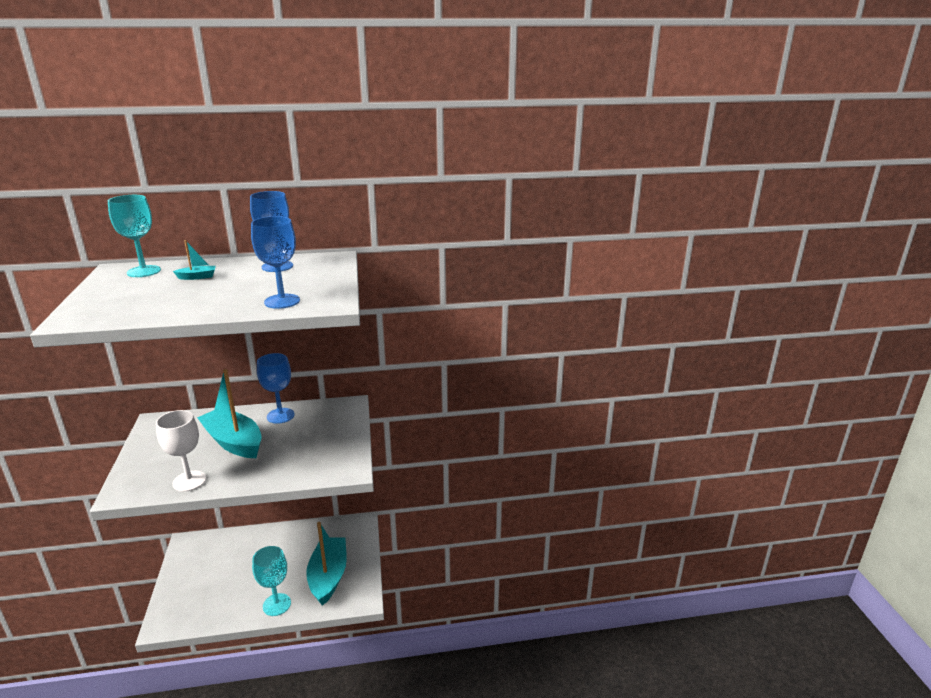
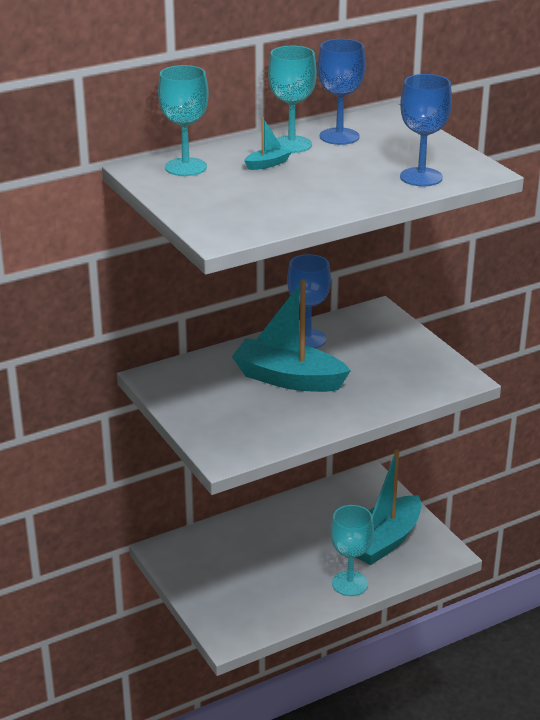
camera: 20 degrees left, 5 degrees up
(189, 481) = (290, 428): white goblet -> none
(237, 267) = (291, 144): none -> turquoise goblet
(328, 576) = (384, 541): turquoise boat -> turquoise boat turned 120 degrees counterclockwise

